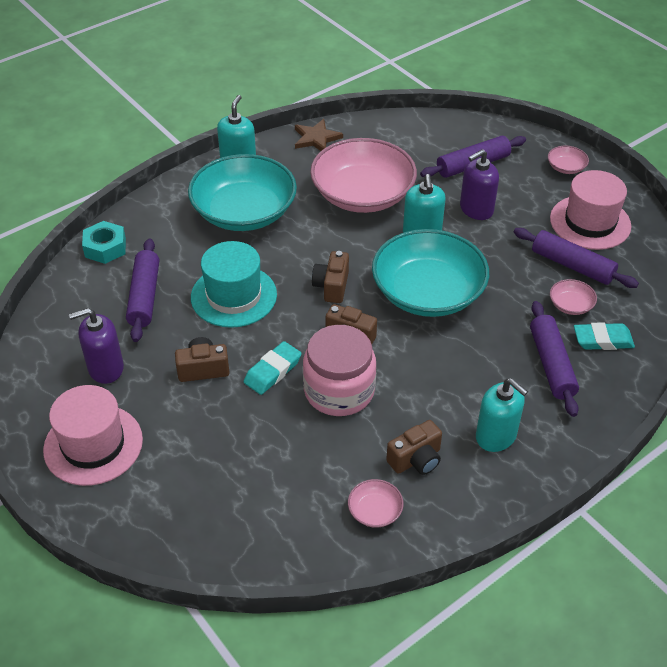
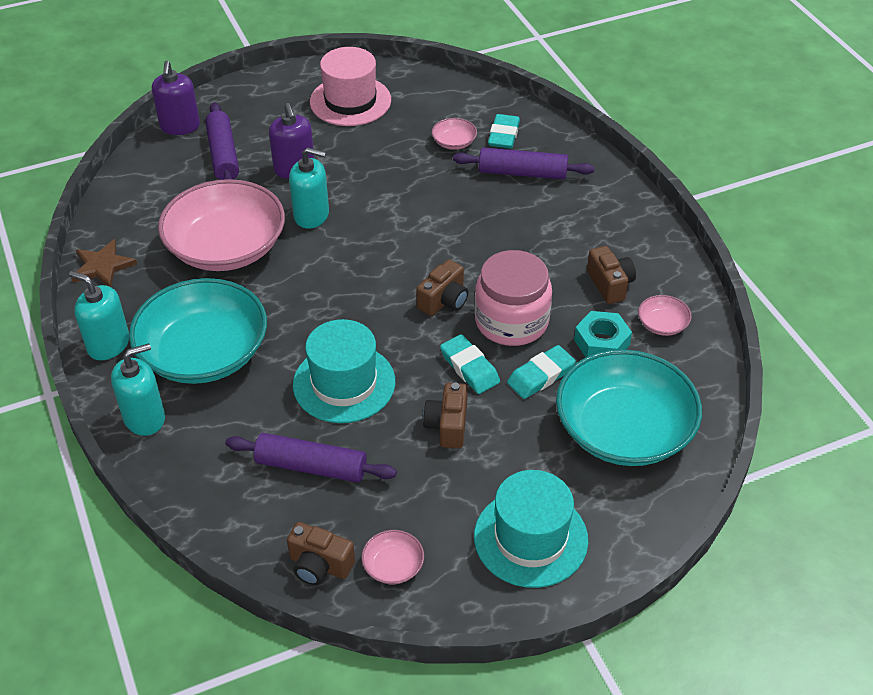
camera: 75 degrees left, 0 degrees up
(93, 444) = (530, 538): pink hat -> turquoise hat
(105, 248) = (204, 498): turquoise nut -> turquoise nut (601, 342)
(105, 368) = (417, 516): purple soap dispenser -> purple soap dispenser (180, 126)
(277, 423) = (540, 376): none -> turquoise eraser
(332, 286) = (362, 299): brown camera -> brown camera (319, 565)
(428, 292) = (400, 230): turquoise bowl -> turquoise bowl (624, 429)
(496, 436) = (595, 227): turquoise soap dispenser -> turquoise soap dispenser (144, 418)
(566, 167) = (263, 94): pink bowl -> pink bowl (393, 566)
(572, 265) = (403, 127): purple rolling pin -> none

